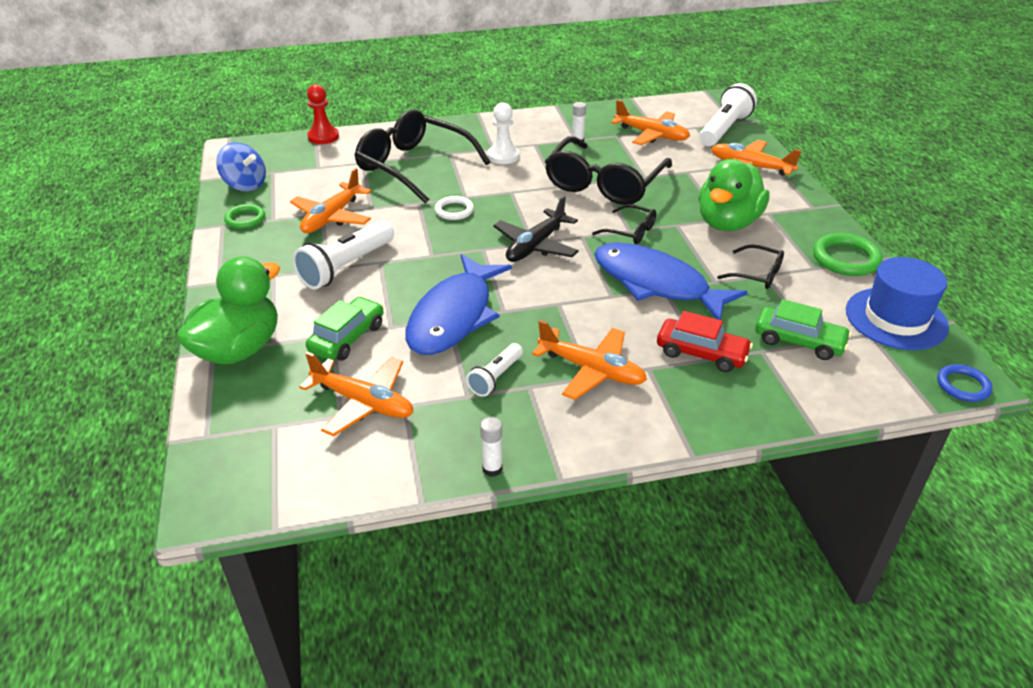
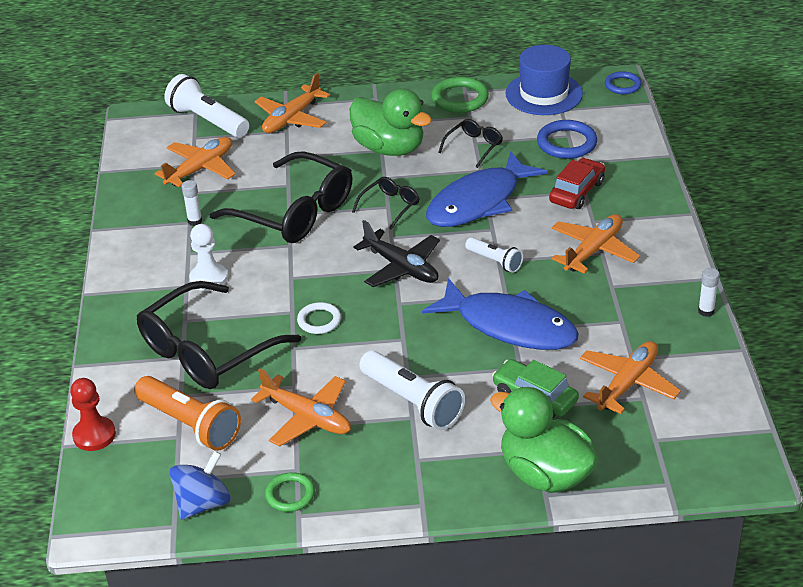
camera: 80 degrees left, 0 degrees up
(330, 170) = (190, 424): none -> orange flashlight
(495, 377) = (599, 304): white flashlight -> white flashlight (495, 261)
(799, 341) = (566, 143): green car -> blue ring

